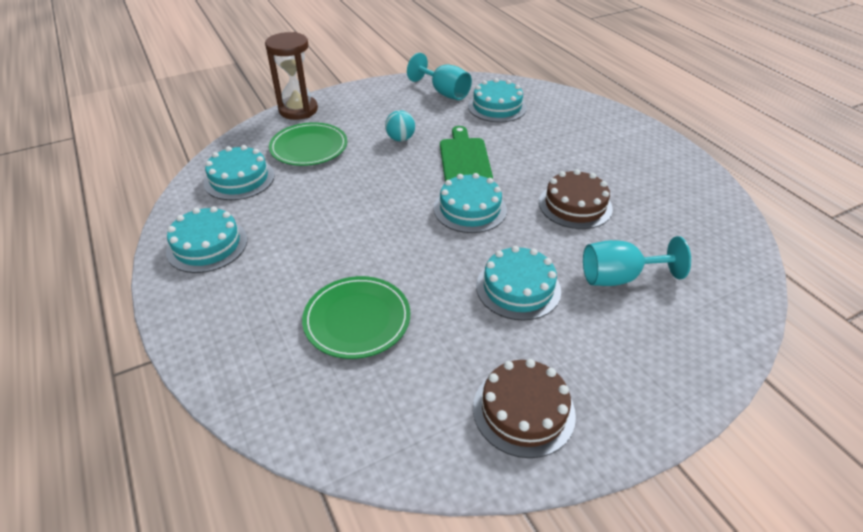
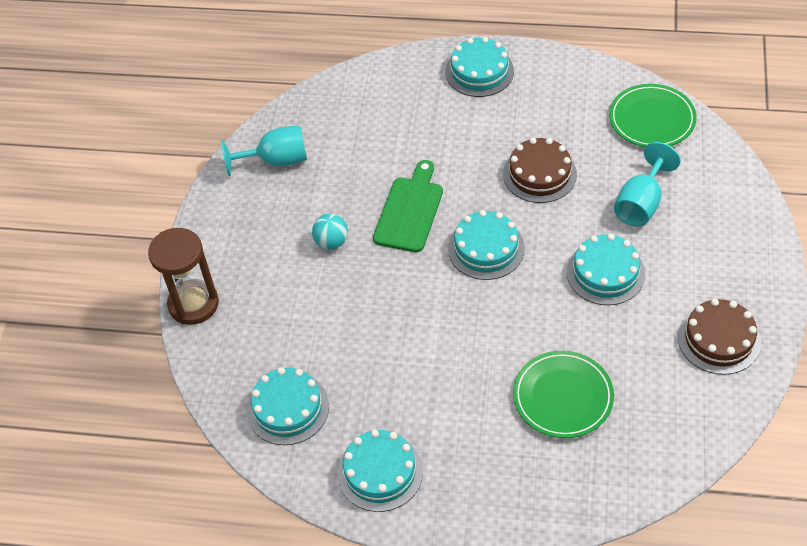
camera: 50 degrees left, 10 degrees up
(309, 147) = (280, 325): green plate -> green plate (652, 119)
(464, 159) = (410, 211): green cutting board -> green cutting board turned 75 degrees clockwise
(497, 107) = (343, 134): turquoise cake -> turquoise cake (479, 71)

